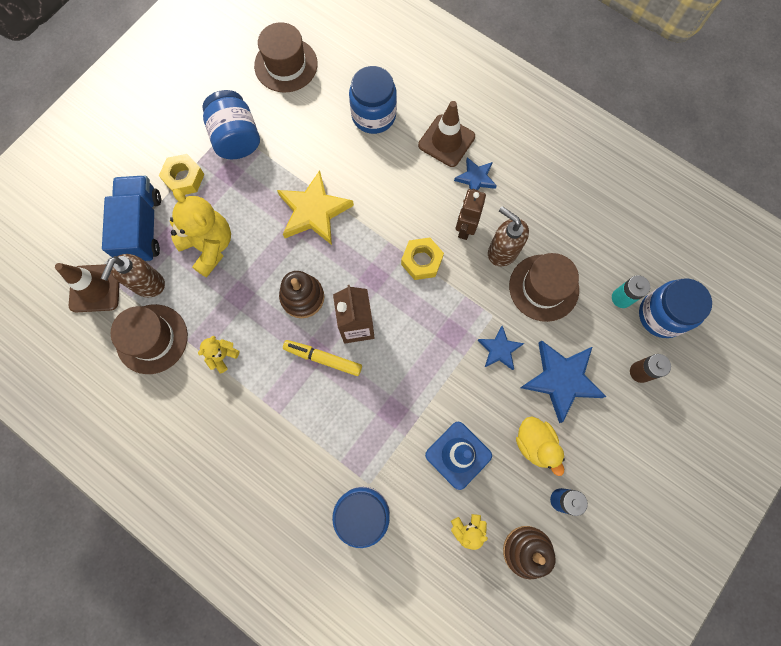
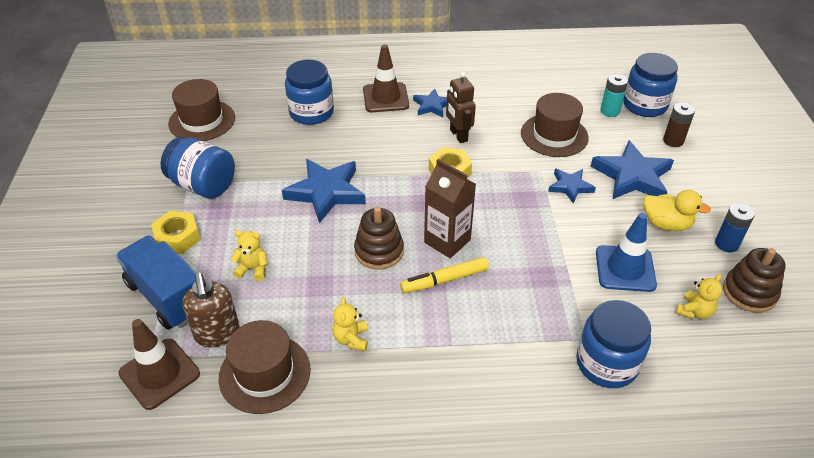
camera: 40 degrees left, 30 degrees down
(209, 246) = (253, 269): yellow teddy bear -> yellow teddy bear, size x0.50
(314, 211) = (326, 192): yellow star -> blue star
(502, 251) = (501, 133): brown soap dispenser -> none

